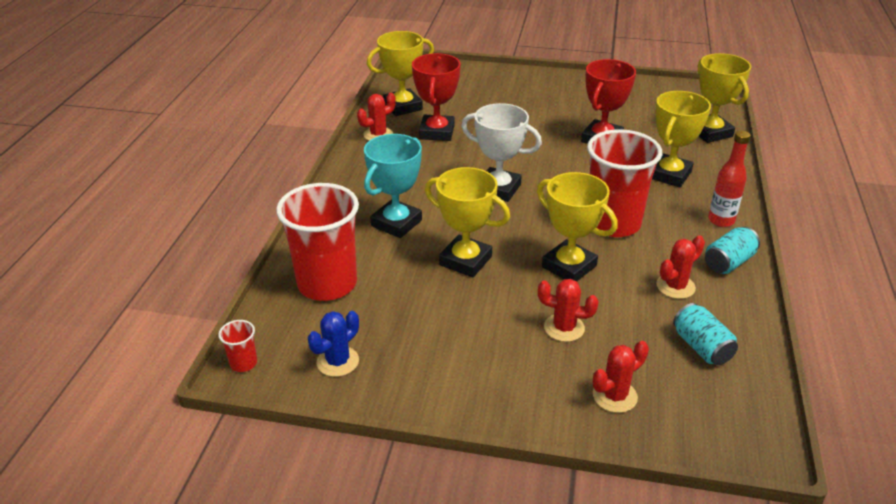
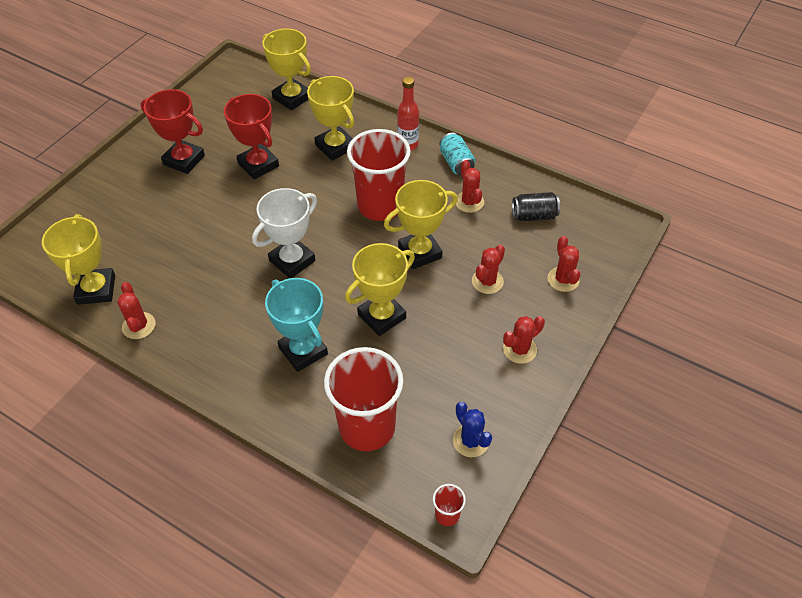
camera: 70 degrees left, 15 degrees up
(437, 132) = (167, 276): red trophy -> red trophy (184, 160)
(480, 376) = (519, 349): none -> red cactus
(701, 347) = (534, 216): turquoise can -> black can
(710, 132) = (292, 98): yellow trophy -> yellow trophy turned 45 degrees clockwise

